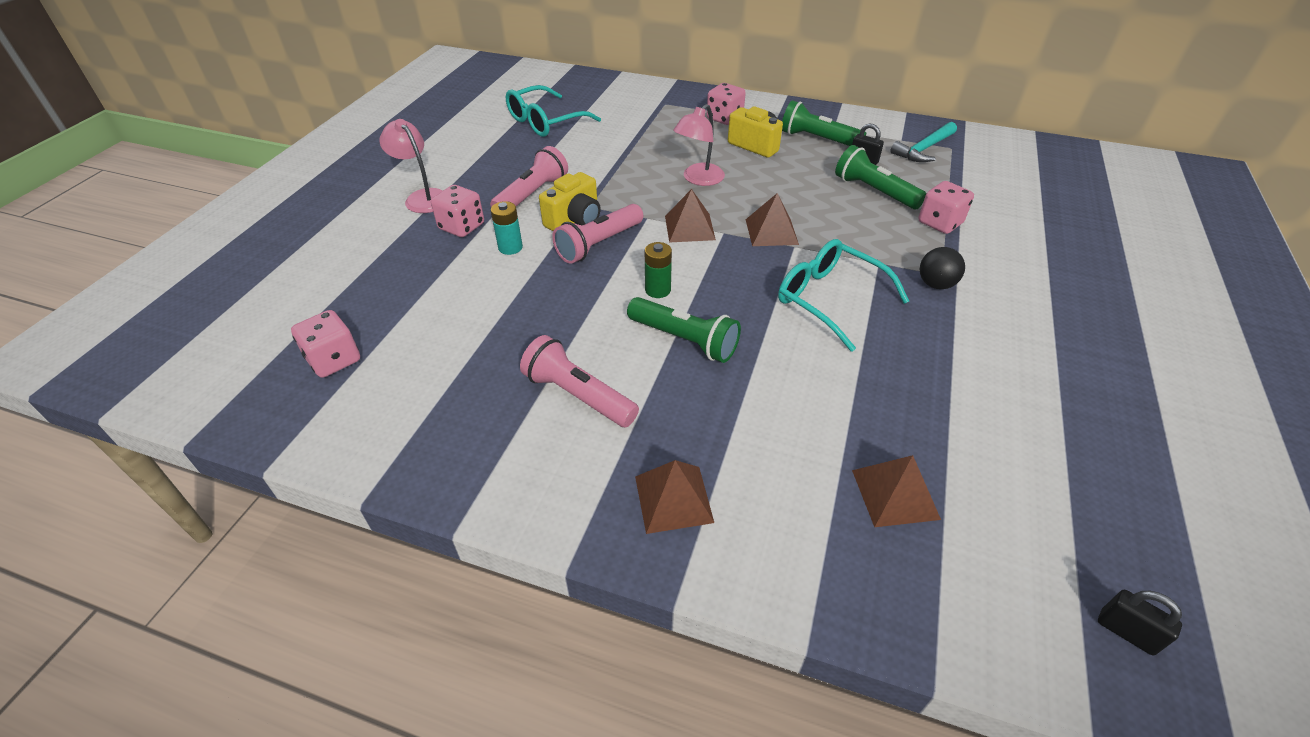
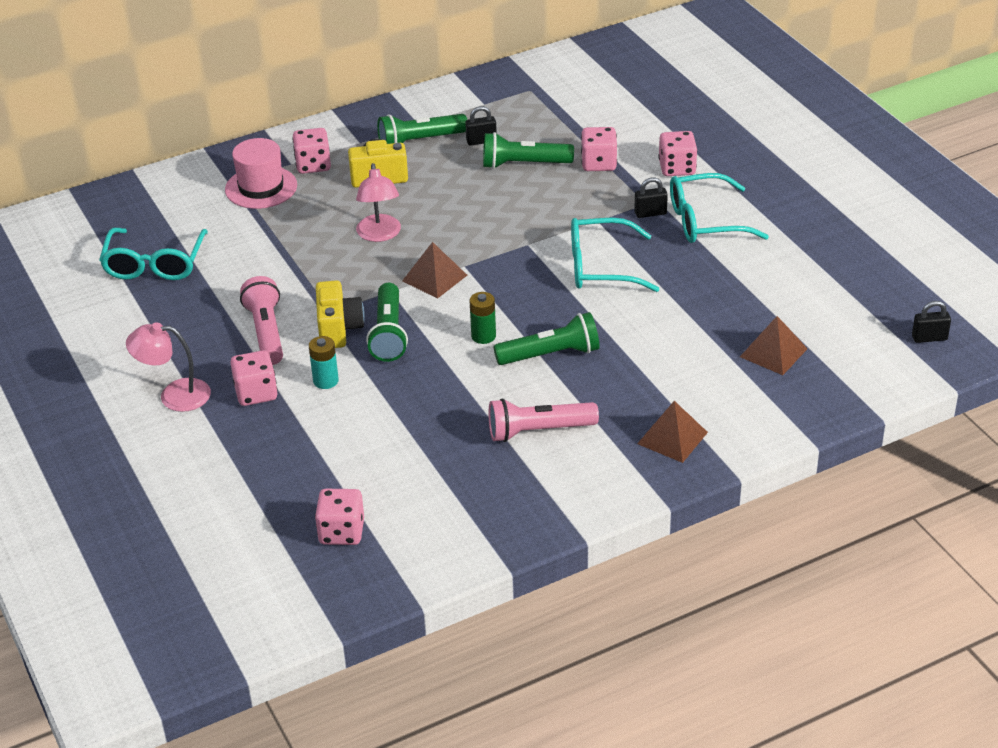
camera: 45 degrees left, 5 degrees down
(599, 244) = (388, 334): pink flashlight -> green flashlight
(672, 114) = (261, 187): none -> pink hat
(771, 231) = (497, 243): brown pyramid -> none
(924, 149) = (511, 103): turquoise hammer -> none
(935, 284) = (650, 213): black ball -> black padlock
(984, 322) = (706, 221): none -> turquoise glasses
(1011, 264) = (677, 168): none -> pink dice

